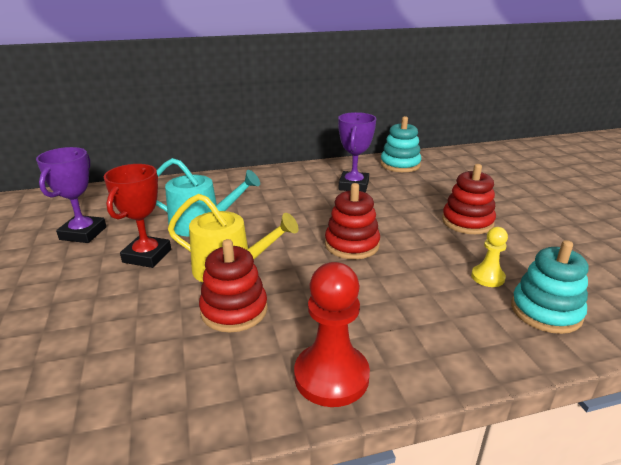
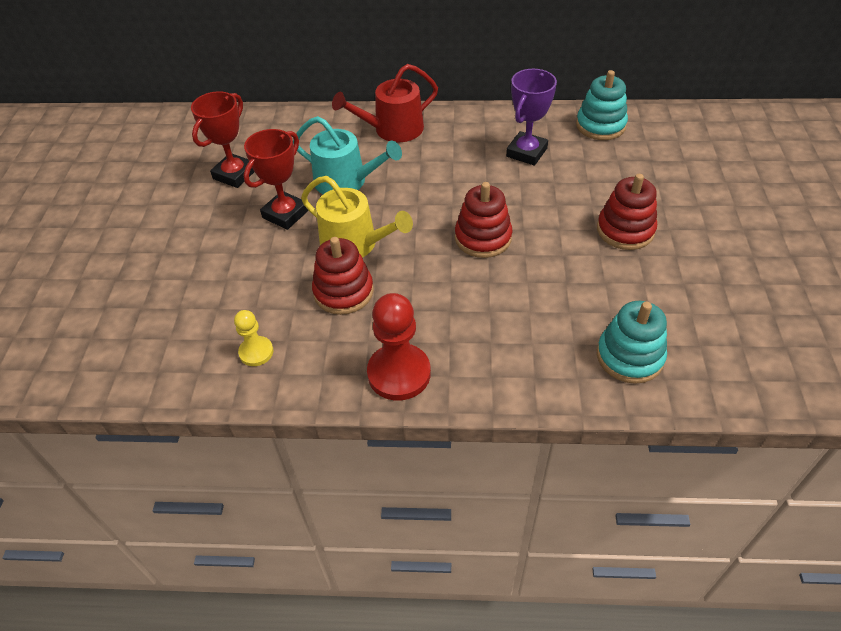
camera: 20 degrees right, 20 degrees up
(83, 233) = (234, 174): purple trophy -> red trophy
(231, 185) = (393, 129): none -> red watering can
(487, 277) = (598, 306): yellow pawn -> yellow pawn (256, 352)

